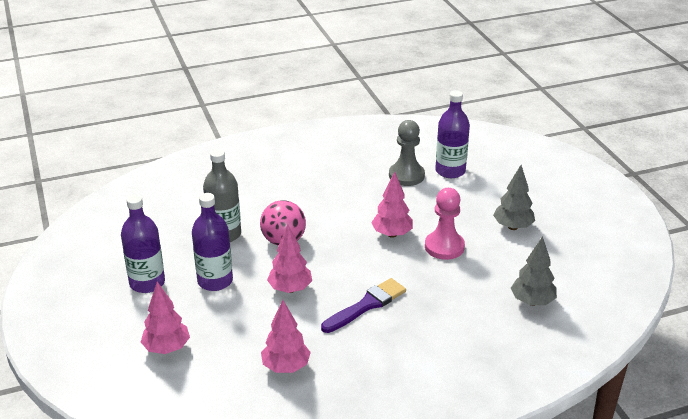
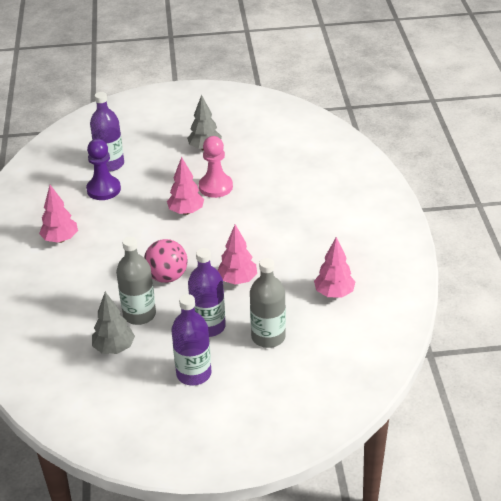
camera: 75 degrees left, 5 degrees up
(167, 348) = (291, 364): pink tree -> pink tree (60, 239)
(205, 325) = (268, 337): none -> grey bottle
(366, 305) = (274, 240): purple brush -> none
(406, 175) = (103, 189): grey pawn -> purple pawn
(532, 302) = (298, 158): grey tree -> grey tree (114, 348)

